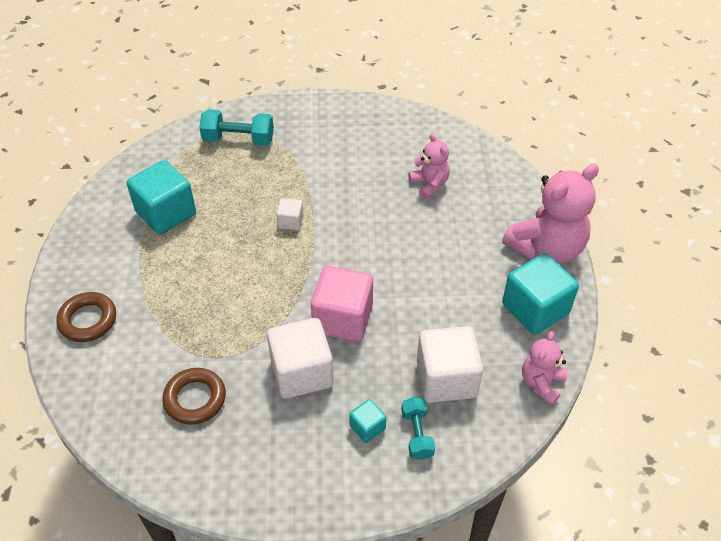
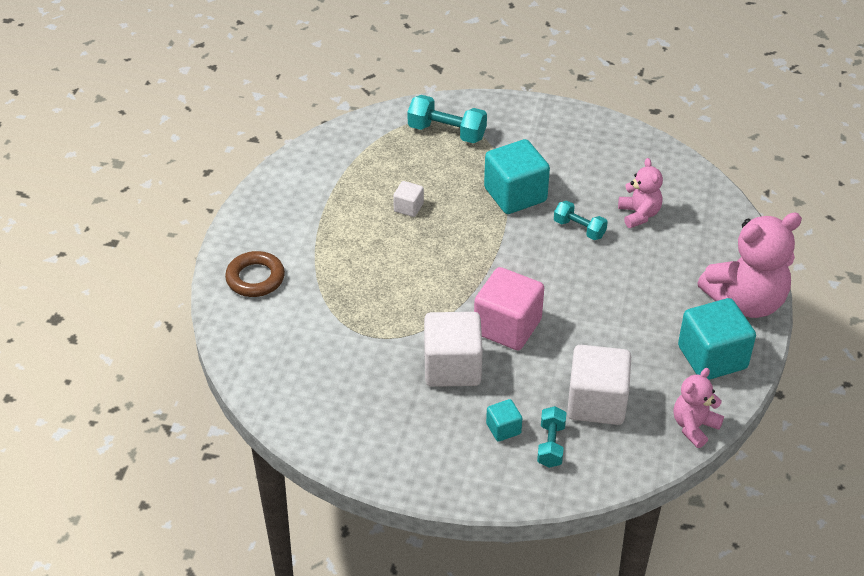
camera: 15 degrees right, 5 degrees down
(166, 213) = (354, 192): turquoise cube -> turquoise cube (515, 195)
(195, 399) = (342, 369): brown ring -> none
(290, 221) = (479, 224): white cube -> white cube (408, 207)
(381, 208) = (579, 229): none -> turquoise dumbbell

